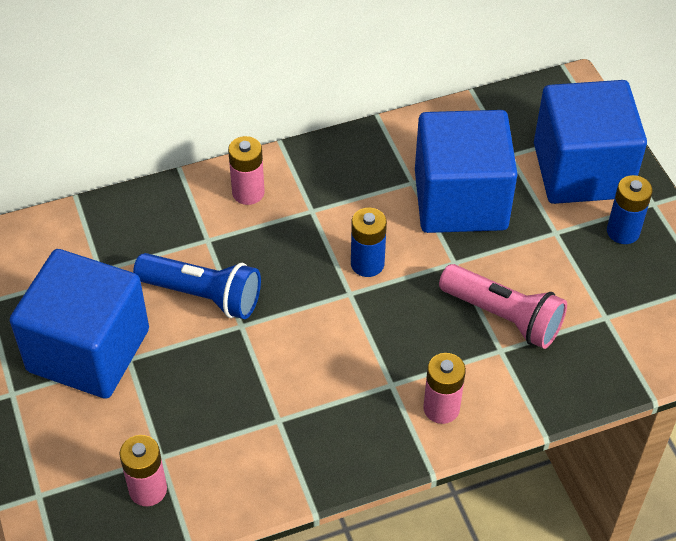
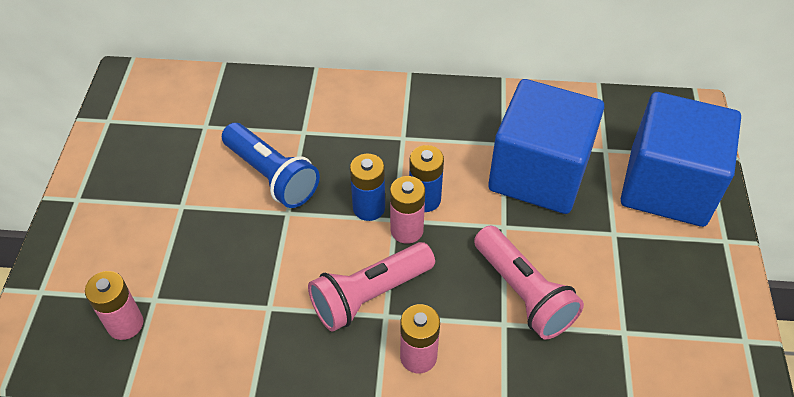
camera: 25 degrees right, 0 degrees up
(88, 350) = (155, 187): blue cube -> none
(248, 192) = (359, 105): pink battery -> pink battery (406, 230)
(366, 372) = (369, 295): none -> pink flashlight
(623, 231) = (681, 256): blue battery -> blue battery (369, 208)

